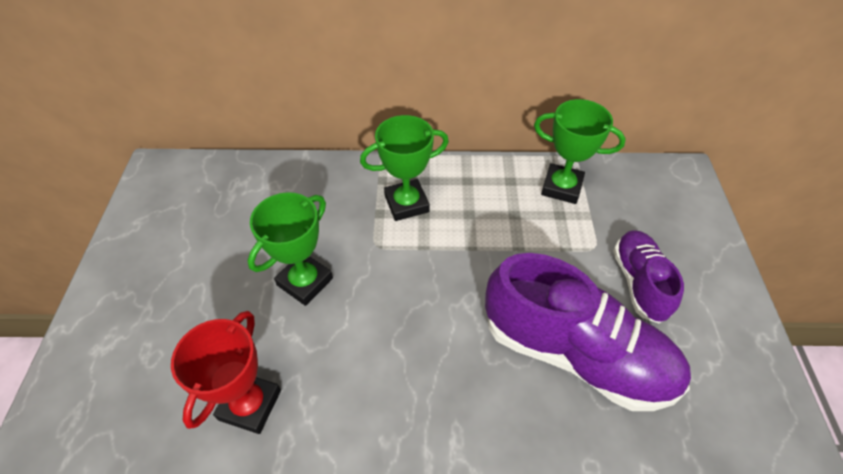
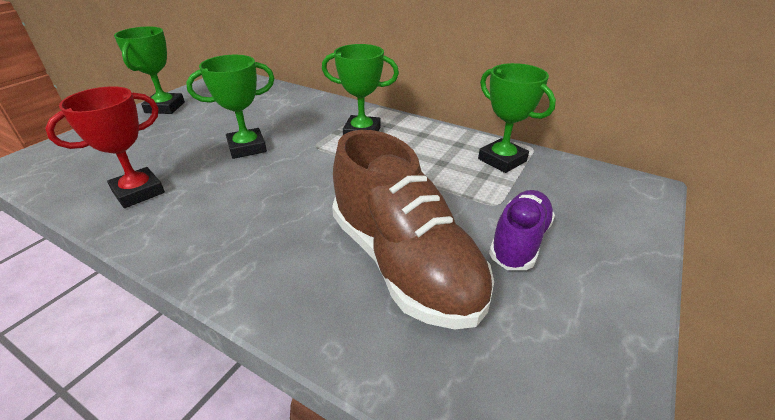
camera: 30 degrees right, 15 degrees down
(128, 261) = (165, 107): none -> green trophy
(575, 353) = (404, 263): purple shoe -> brown shoe

